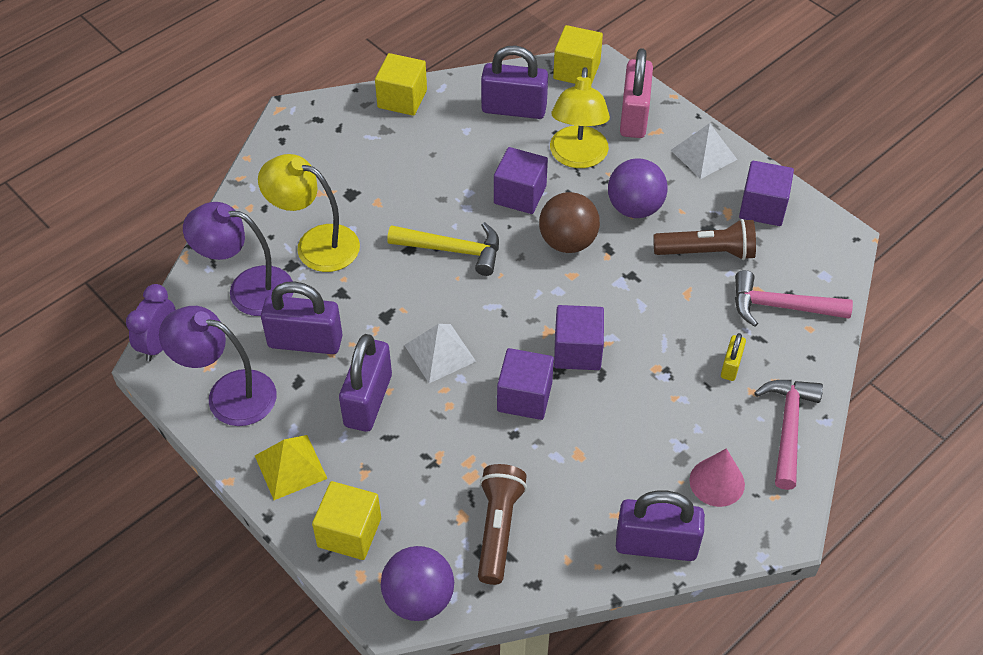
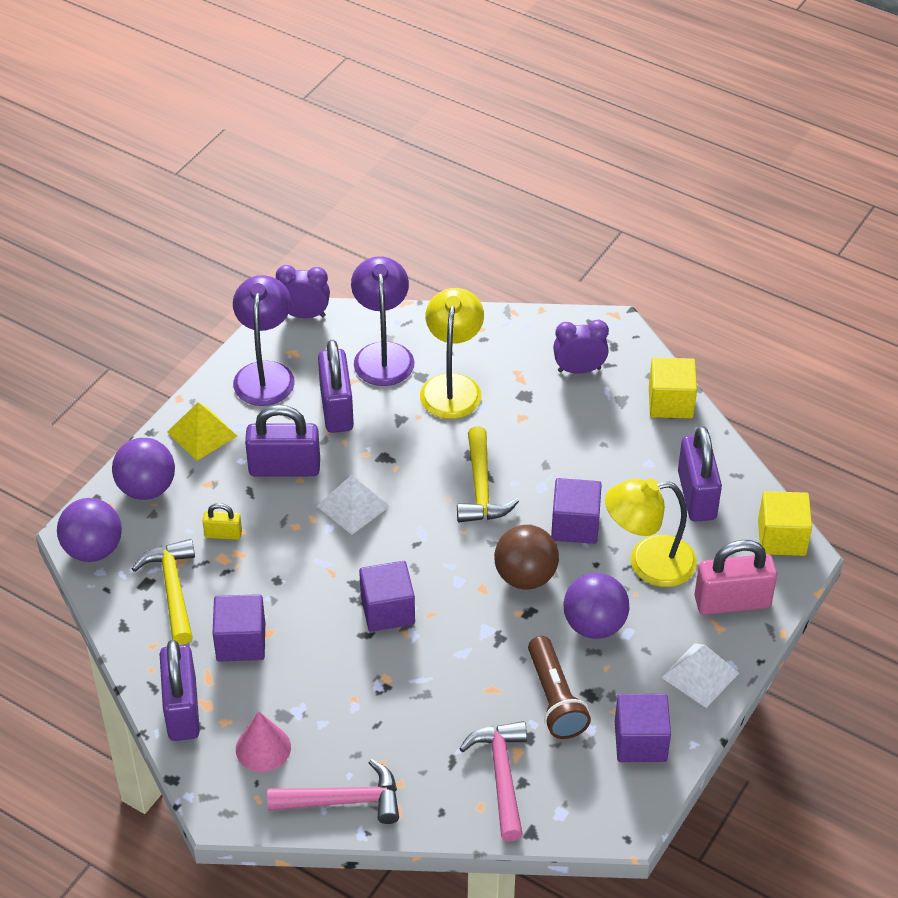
camera: 75 degrees right, 5 degrees down
(336, 149) = (579, 369): none -> purple clock
(349, 532) = (147, 488): yellow cube -> purple ball
(498, 529) = (173, 589): brown flashlight -> yellow hammer
(524, 397) = (321, 579): purple cube -> purple cube (241, 642)
(731, 366) = (407, 741): yellow padlock -> yellow padlock (223, 534)

